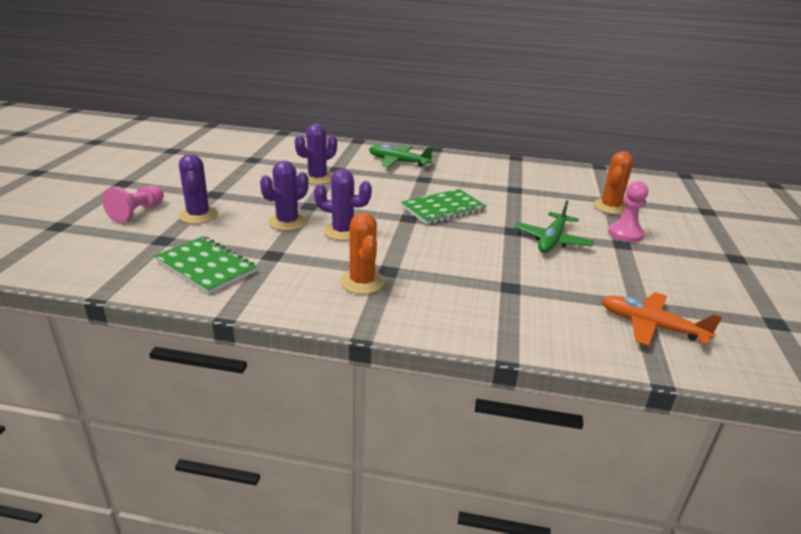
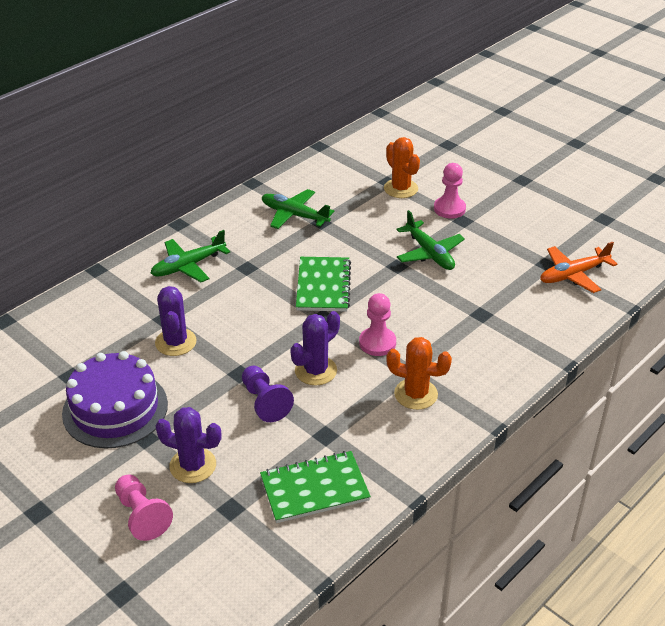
camera: 55 degrees left, 10 degrees up
(234, 178) = (115, 408): none -> purple cake
(287, 222) = (265, 402): purple cactus -> purple pawn
(406, 247) = (377, 343): none -> pink pawn
(506, 178) = (294, 215): none -> green plane

